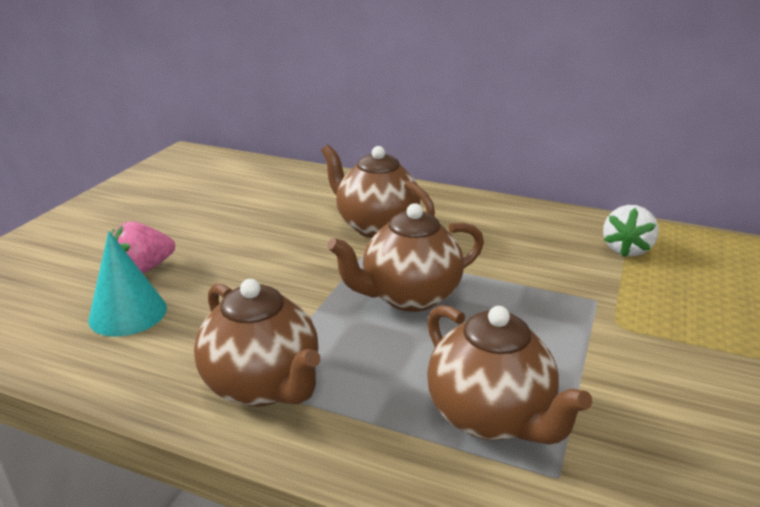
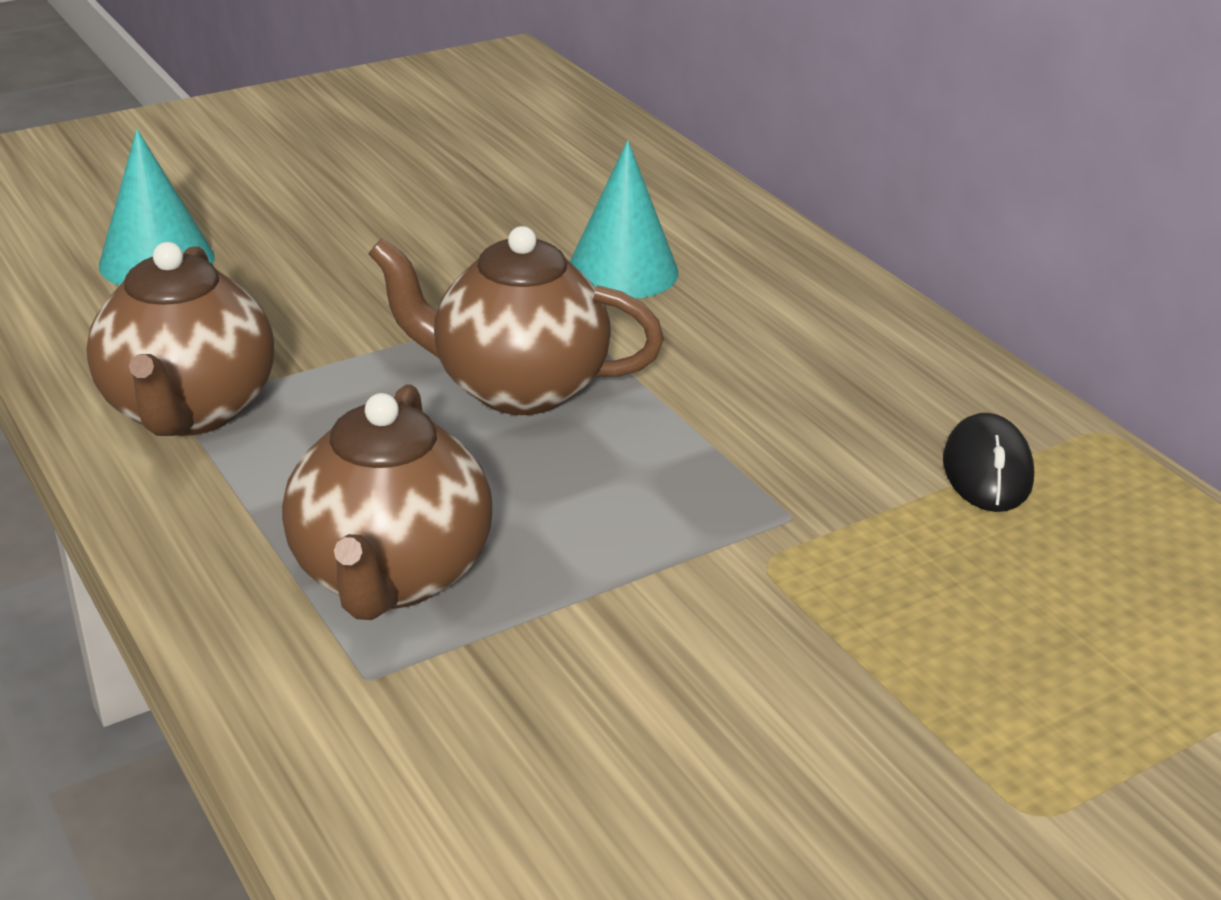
camera: 35 degrees right, 5 degrees up
(144, 269) = (241, 212): pink strawberry -> none
(376, 226) = (622, 271): brown teapot -> turquoise cone
(626, 249) = (987, 470): white strawberry -> black mouse

